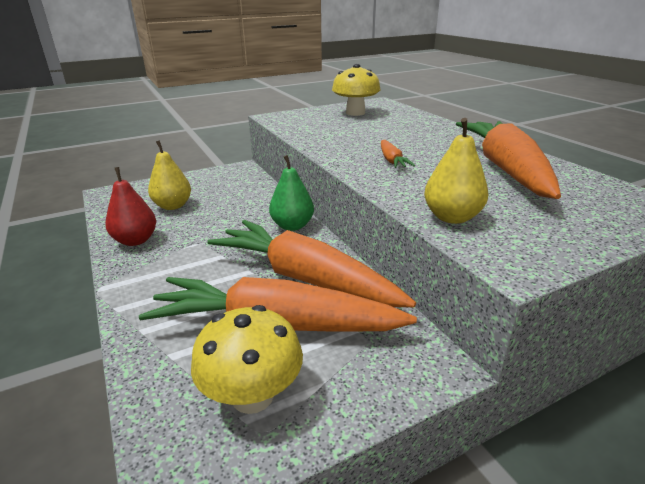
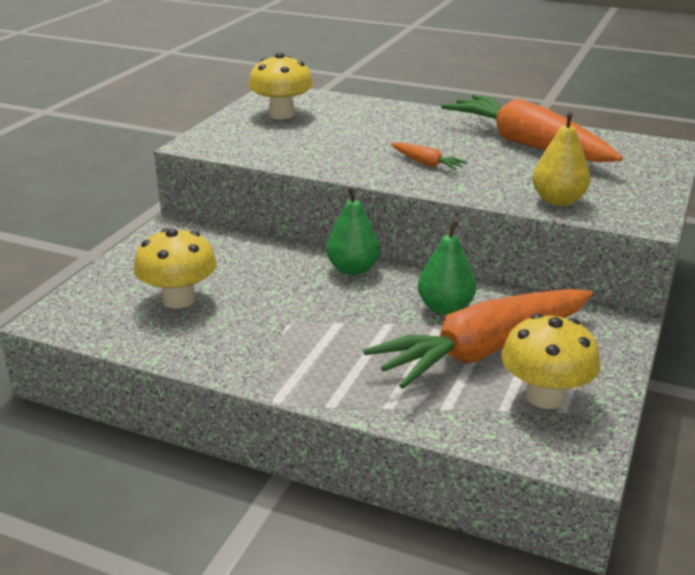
camera: 40 degrees left, 0 degrees up
(136, 240) = (215, 348): red pear -> none
(173, 206) = (179, 299): yellow pear -> yellow mushroom
(305, 278) = (445, 308): orange carrot -> green pear

